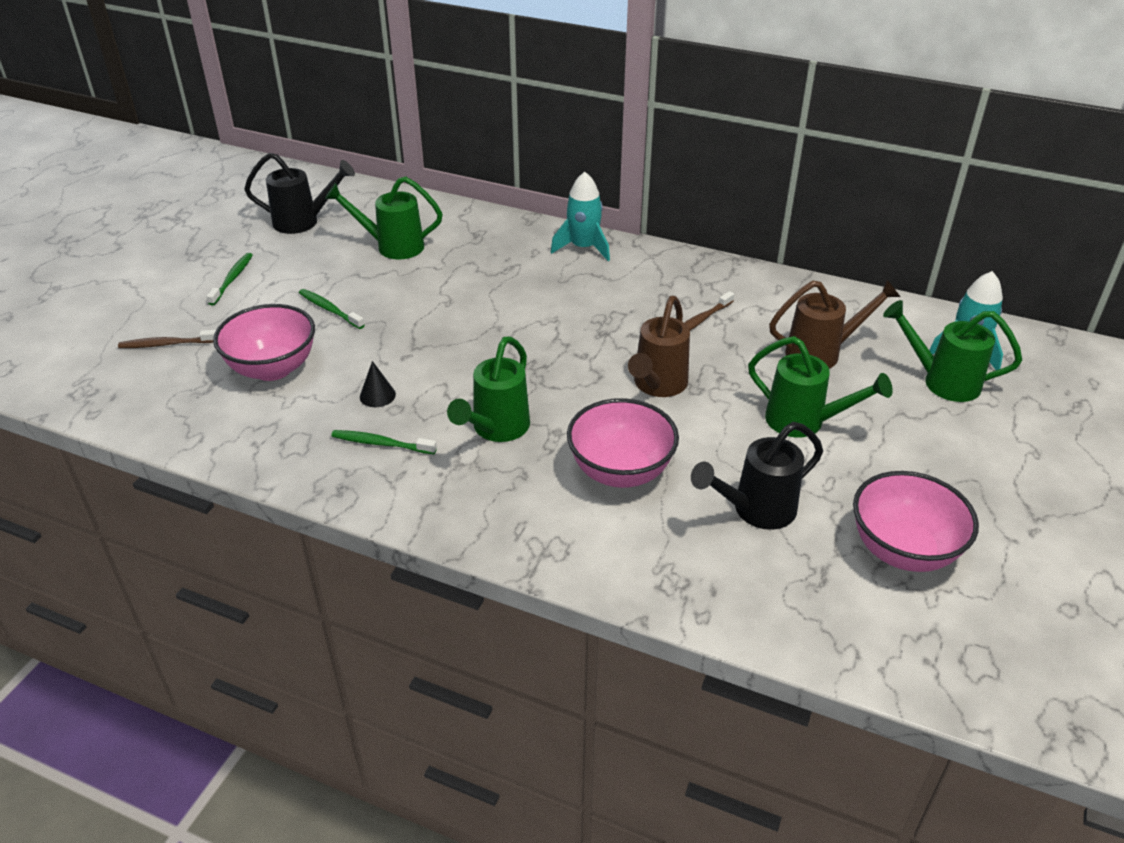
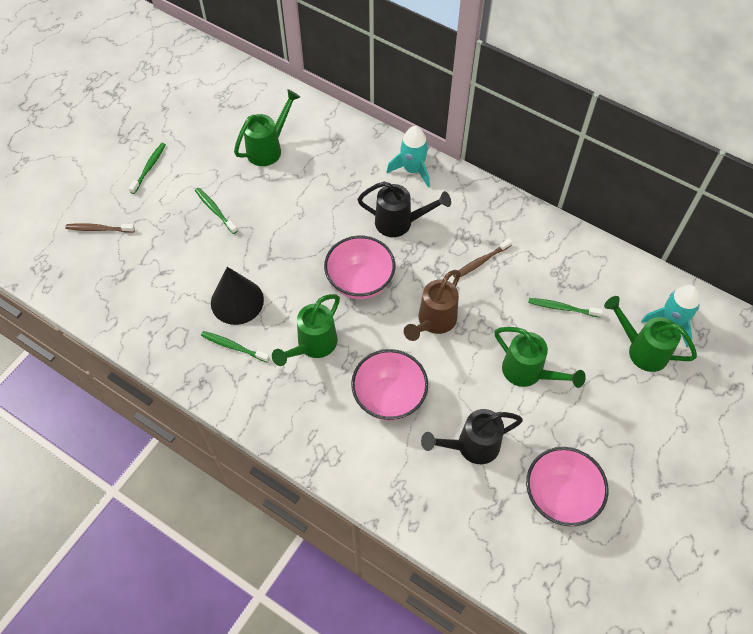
camera: 10 degrees right, 20 degrees up
(273, 368) = (169, 264): pink bowl -> pink bowl (360, 282)
(304, 222) = (207, 111): black watering can -> black watering can (400, 223)
(377, 395) = (237, 301): black cone -> black cone, size x2.11
(392, 246) = (269, 148): green watering can -> green watering can turned 120 degrees clockwise
(822, 353) = (562, 308): brown watering can -> green toothbrush

